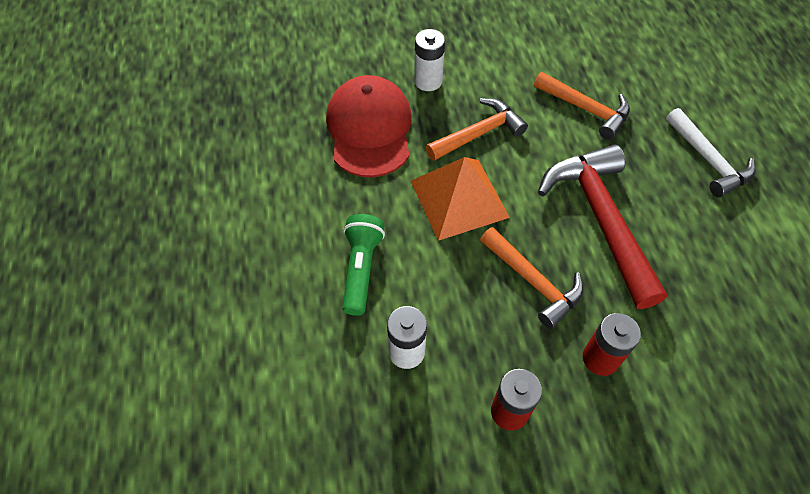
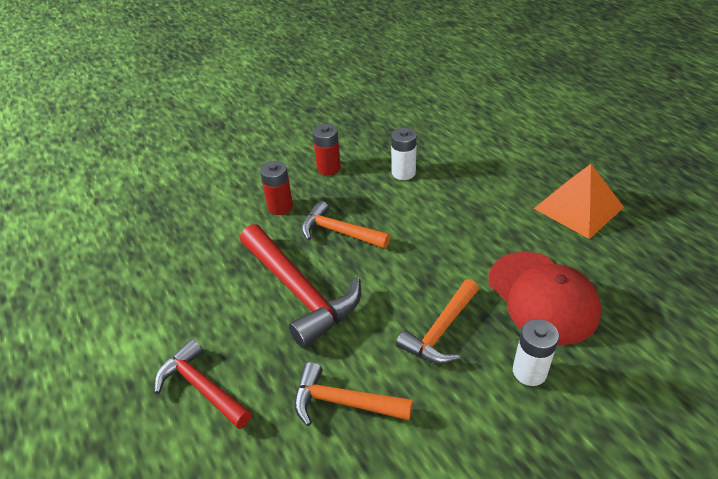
camera: 160 degrees right, 15 degrees down
(361, 269) = (463, 200): green flashlight -> none
(459, 198) = (424, 267): orange pyramid -> orange pyramid (578, 207)
(708, 160) = (201, 387): white hammer -> red hammer

